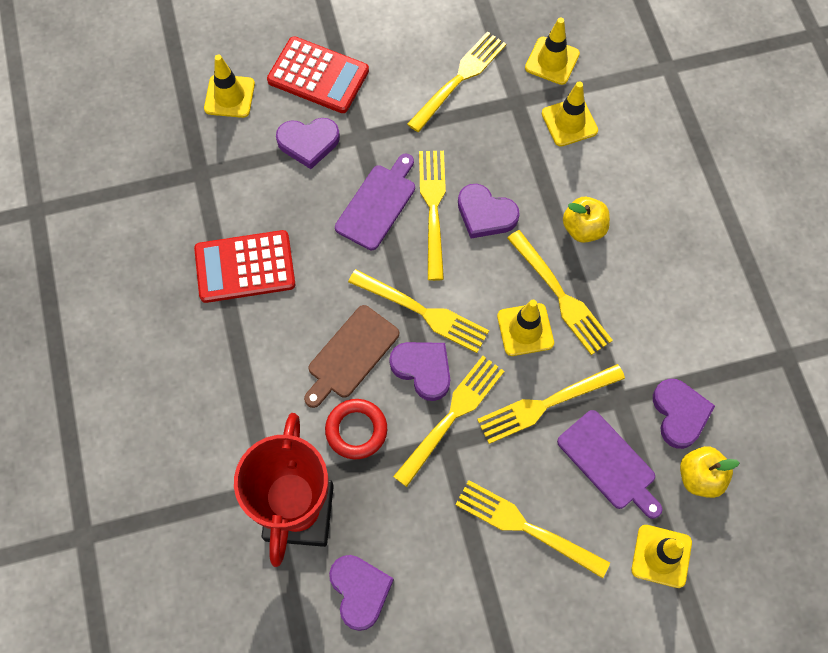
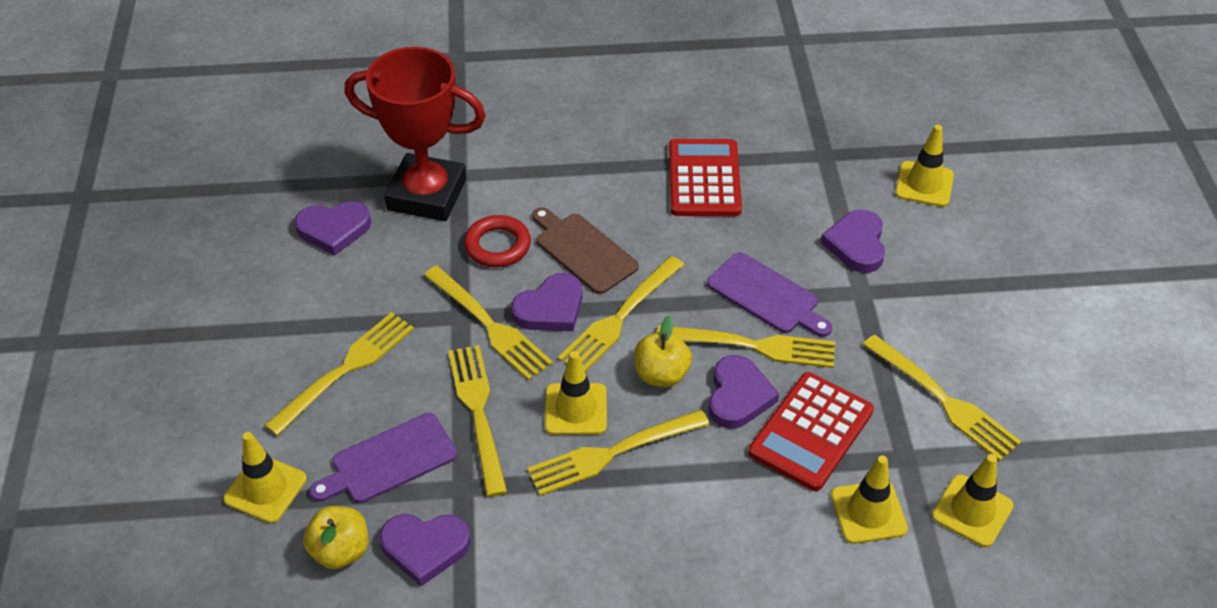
camera: 100 degrees right, 20 degrees down
(318, 76) = (951, 262): red calculator -> red calculator (811, 432)
(485, 214) = (738, 396): purple heart -> purple heart turned 150 degrees clockwise
(583, 228) = (702, 496): yellow apple -> yellow apple (661, 375)

